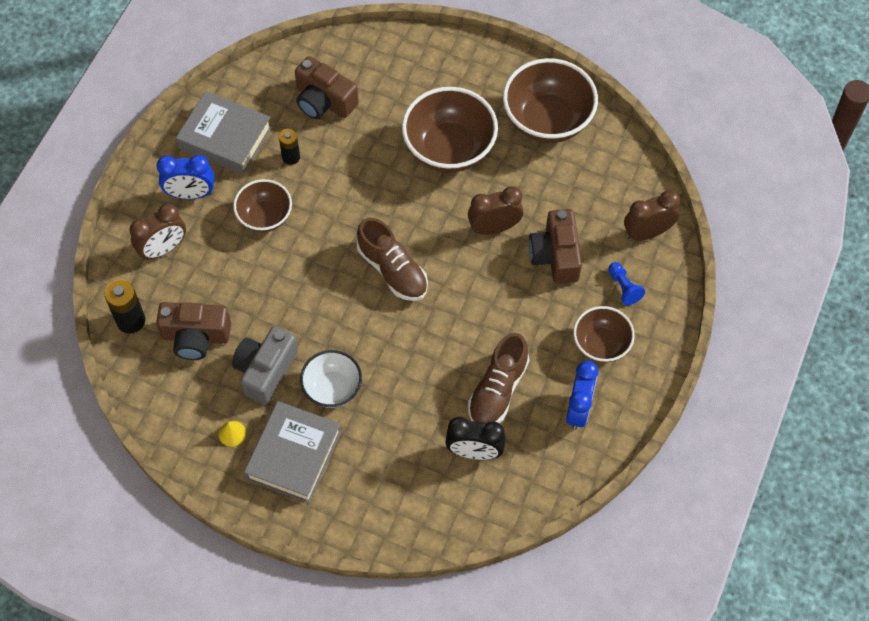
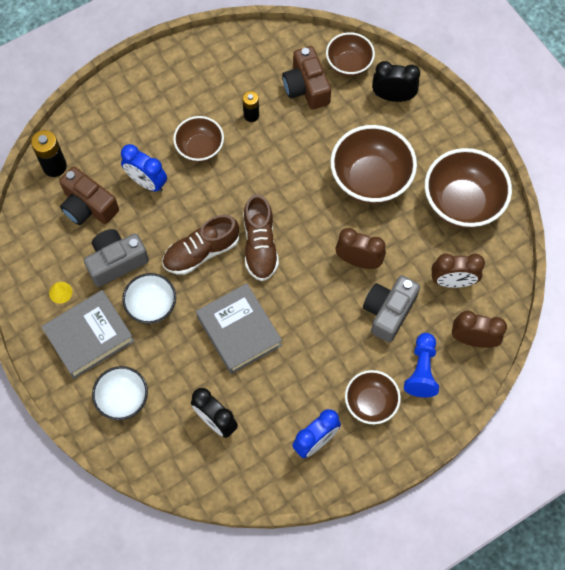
camera: 35 degrees right, 5 degrees up
(163, 249) = (114, 128): brown clock -> brown clock (452, 282)
(191, 194) = (162, 100): blue clock -> blue clock (147, 182)
(225, 138) = (216, 73): grey book -> grey book (239, 331)
(348, 57) = (349, 65): none -> brown bowl
(372, 490) = (123, 399): none -> white bowl
(412, 62) = (393, 97): none -> black clock
(498, 390) = (267, 386): brown shoe -> brown shoe (201, 252)
(555, 255) = (388, 312): brown camera -> grey camera
(623, 287) = (421, 370): blue pawn -> blue pawn, size x1.51

